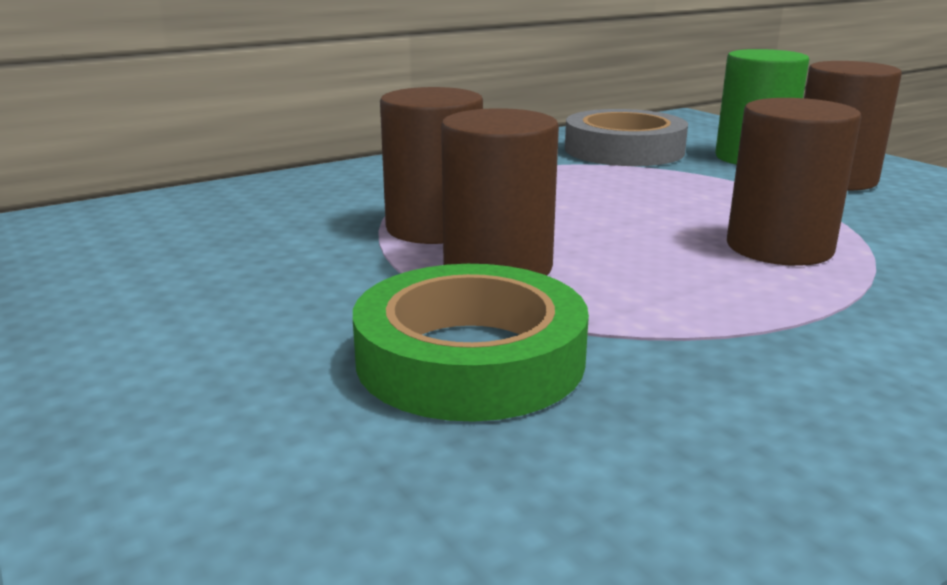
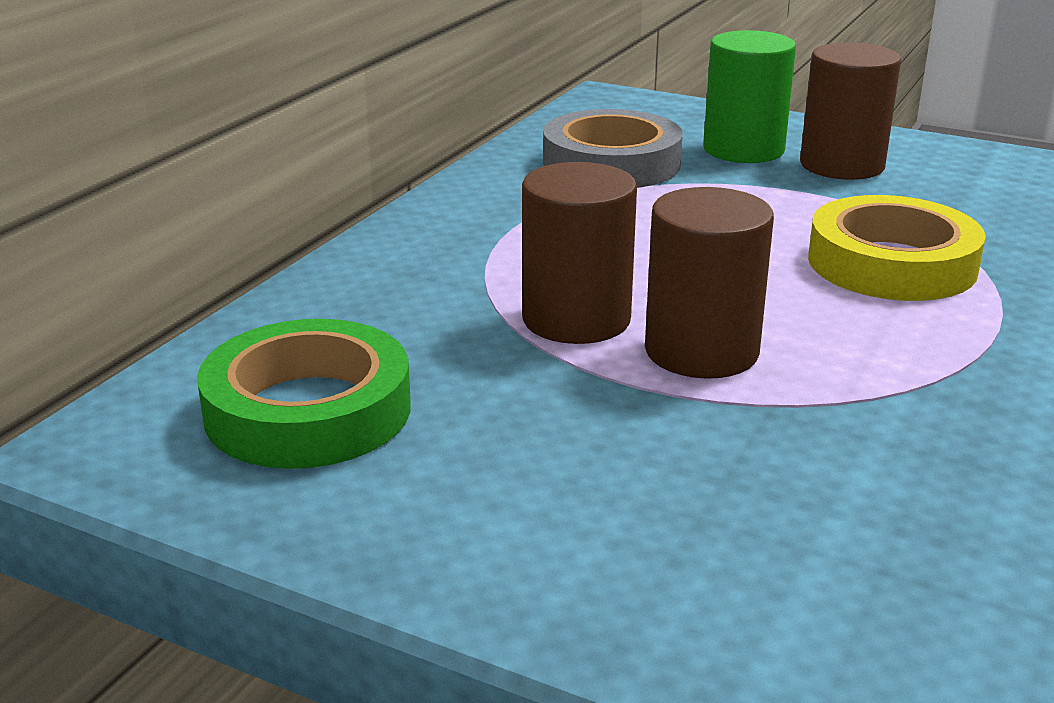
camera: 30 degrees left, 5 degrees up
(470, 358) = (812, 455): green tape -> green tape (308, 410)
(779, 247) = (891, 263): brown cylinder -> yellow tape

